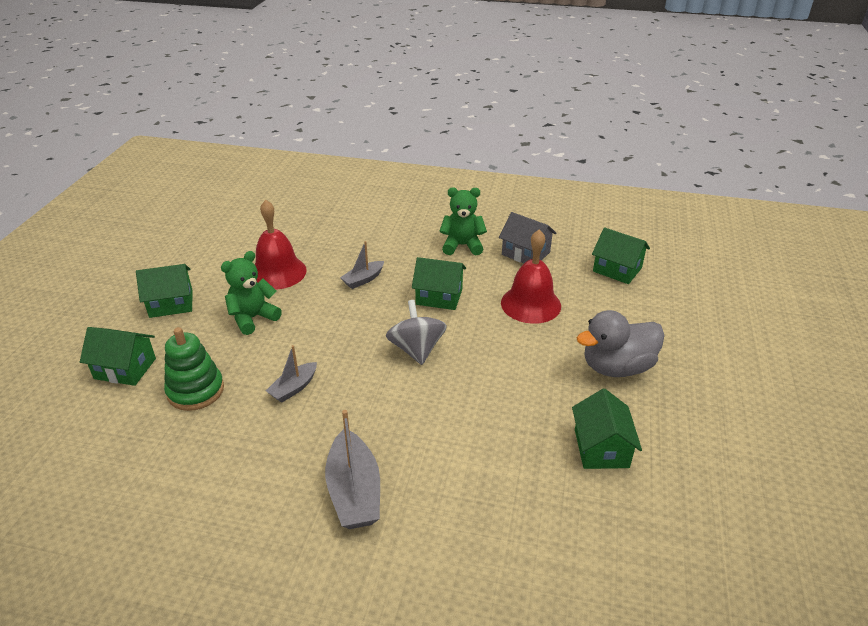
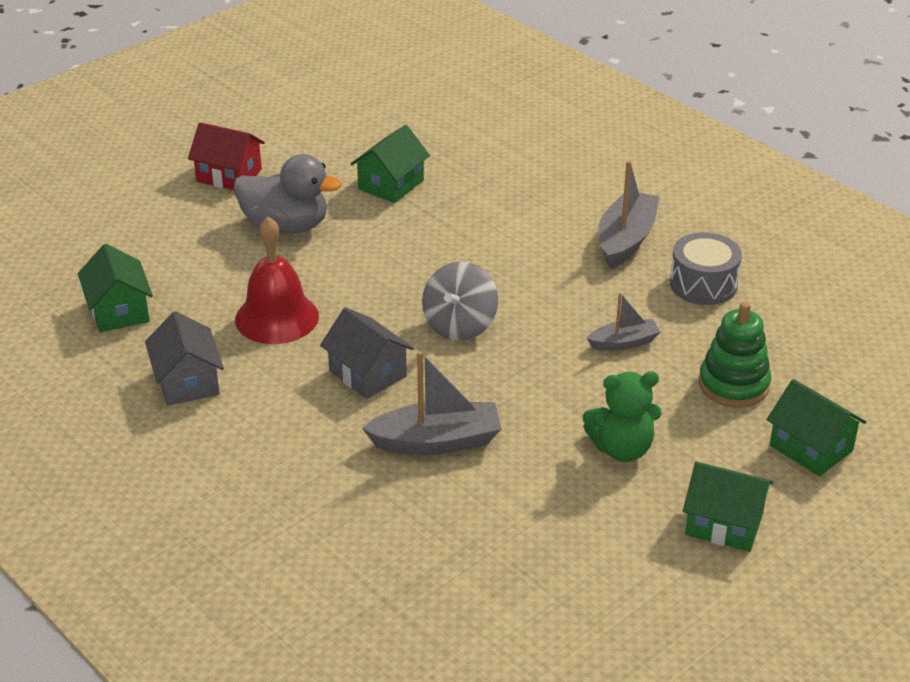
camera: 145 degrees left, 0 degrees up
(258, 474) = (703, 284): none -> grey drum
(278, 272) = (544, 510): red bell -> none
(363, 279) = (436, 441): grey boat -> grey boat, size x1.70
(439, 296) = (367, 373): green house -> grey house
(462, 246) = (250, 433): green teddy bear -> none
(720, 390) = (229, 175): none -> red house

